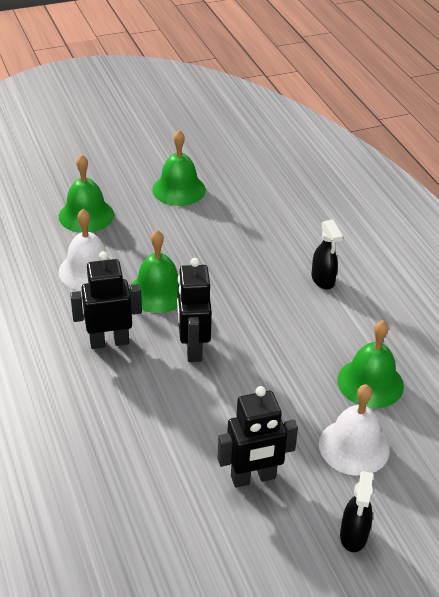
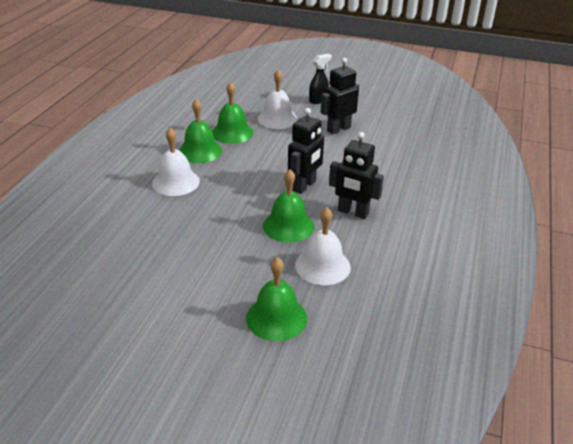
camera: 140 degrees left, 5 degrees down
(179, 189) = (169, 300): green bell -> green bell (200, 151)
(253, 478) = (338, 129): black robot -> black robot turned 60 degrees counterclockwise
(323, 280) = (176, 182): black spray bottle -> white bell

